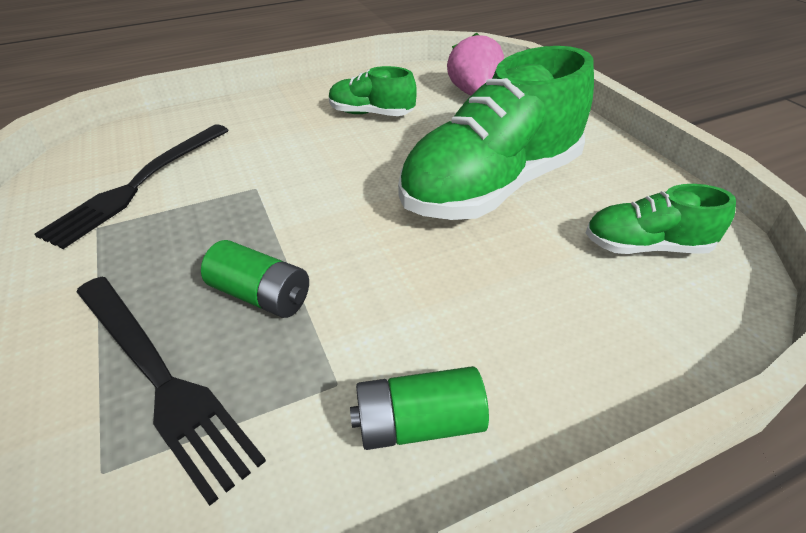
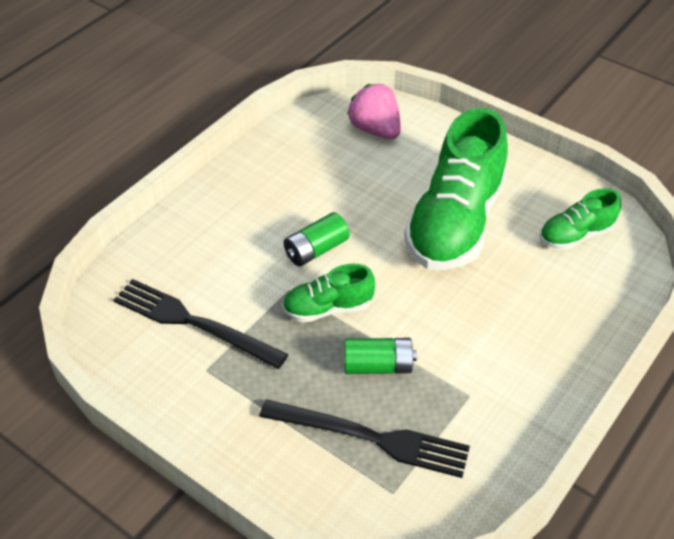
camera: 30 degrees left, 5 degrees up
(139, 184) = (193, 323): black fork -> black fork turned 120 degrees clockwise
(371, 114) = (310, 182): green shoe -> green shoe (328, 308)
(419, 424) = (527, 395): green battery -> green battery (316, 250)

